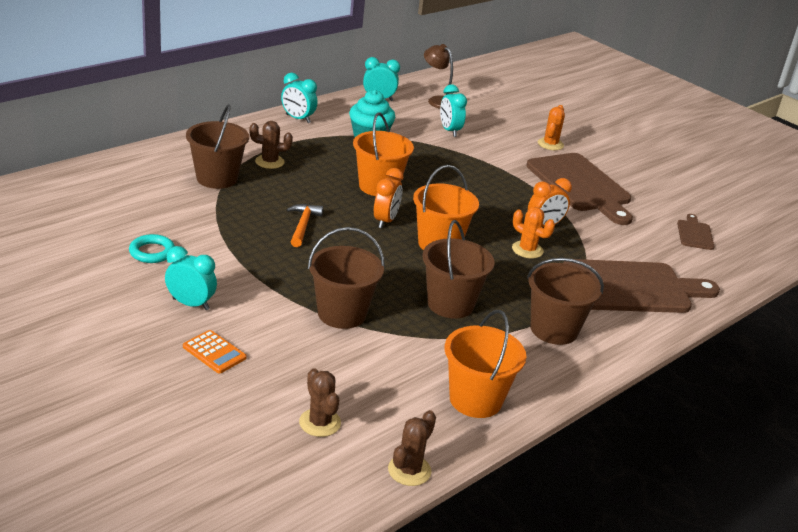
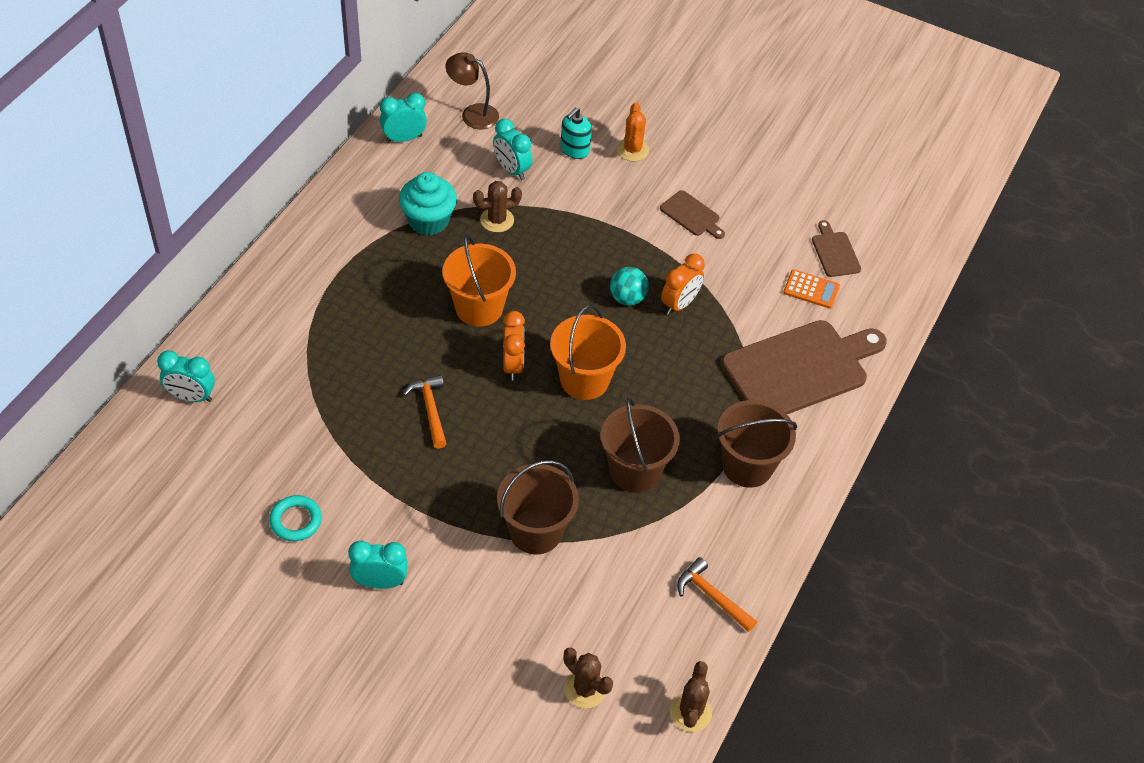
camera: 20 degrees left, 20 degrees up
(214, 352) = (440, 640): orange calculator -> orange calculator (811, 289)
(217, 178) = (296, 367): brown bucket -> none
(269, 162) = (339, 313): brown cactus -> brown cactus (497, 220)
(298, 119) = (329, 217): turquoise clock -> turquoise clock (191, 397)
(475, 400) = (712, 596): orange bucket -> orange hammer
(502, 212) = (627, 298): none -> turquoise ball
(504, 133) = (574, 150): none -> turquoise soap dispenser
(527, 250) = (677, 351): orange cactus -> none
(580, 185) = (691, 215): brown cutting board -> brown cutting board, size x0.45

